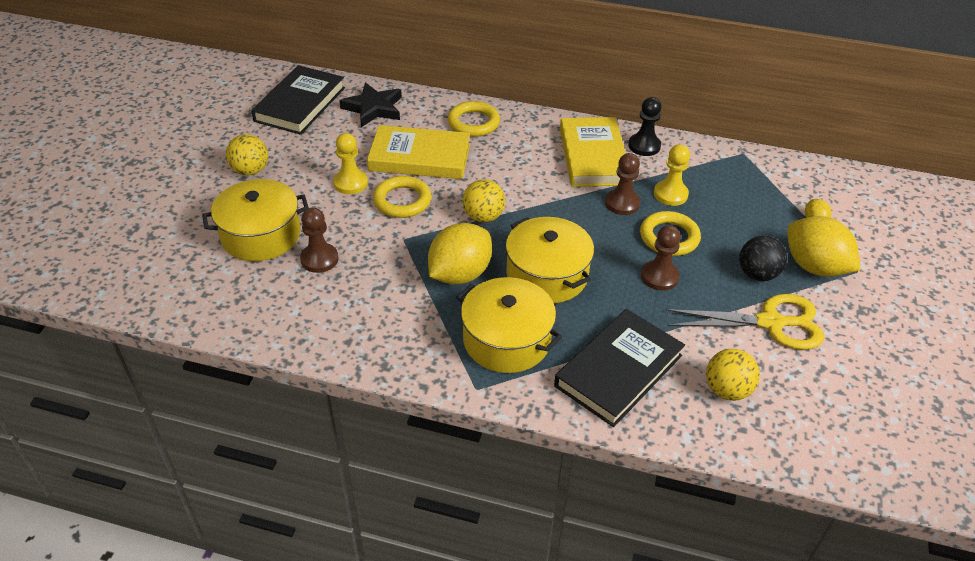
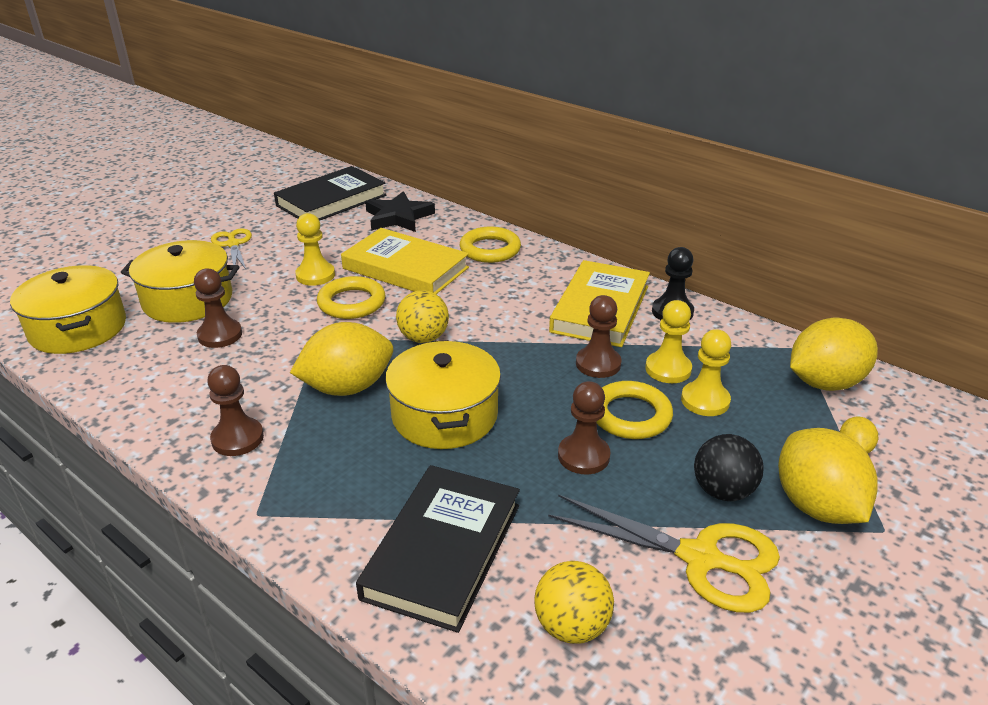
camera: 25 degrees right, 10 degrees down
(250, 171) = (233, 244): yellow ball -> yellow scissors
(413, 339) = (237, 438): none -> brown pawn
(506, 340) = (338, 471): yellow pot -> yellow pot (78, 328)
(618, 370) = (442, 550): black book -> black book turned 45 degrees counterclockwise
(708, 212) = (705, 400): none -> yellow pawn
(772, 177) = (825, 383): none -> yellow lemon

